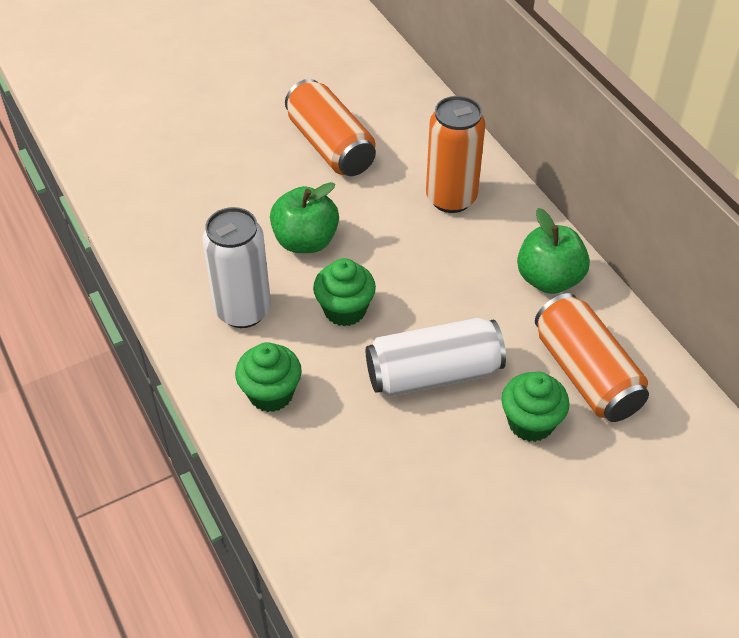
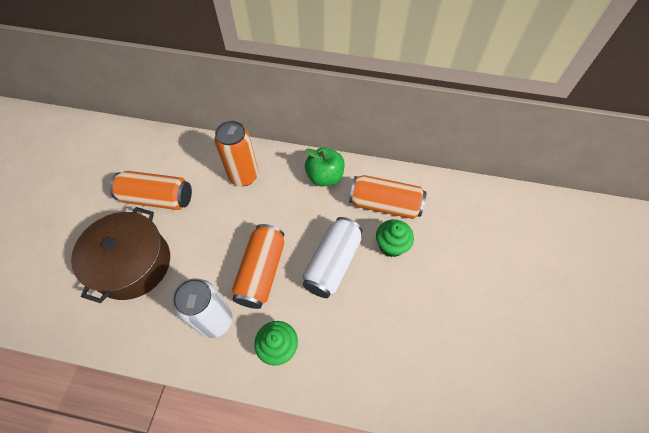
camera: 50 degrees left, 10 degrees up
(232, 189) = (133, 264): none -> brown pot
(305, 241) = (203, 256): green apple -> none
(345, 310) = (261, 272): green cupcake -> orange can

